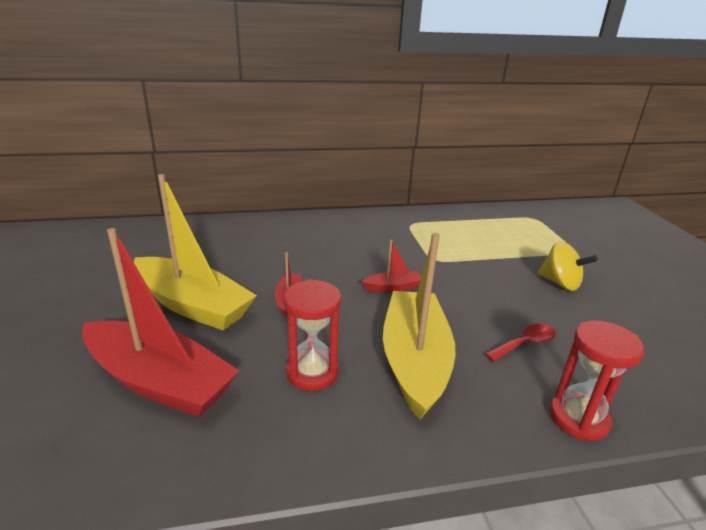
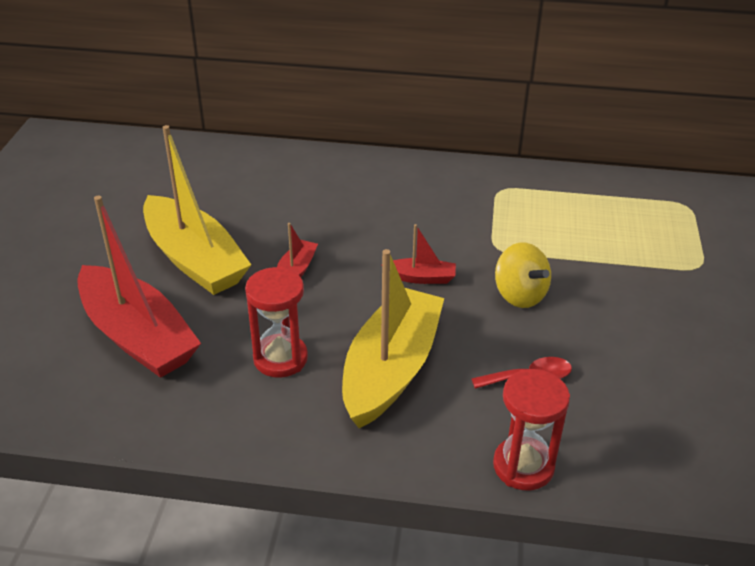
camera: 20 degrees right, 10 degrees up
(560, 283) = (639, 311): yellow spinning top -> yellow spinning top (520, 295)

